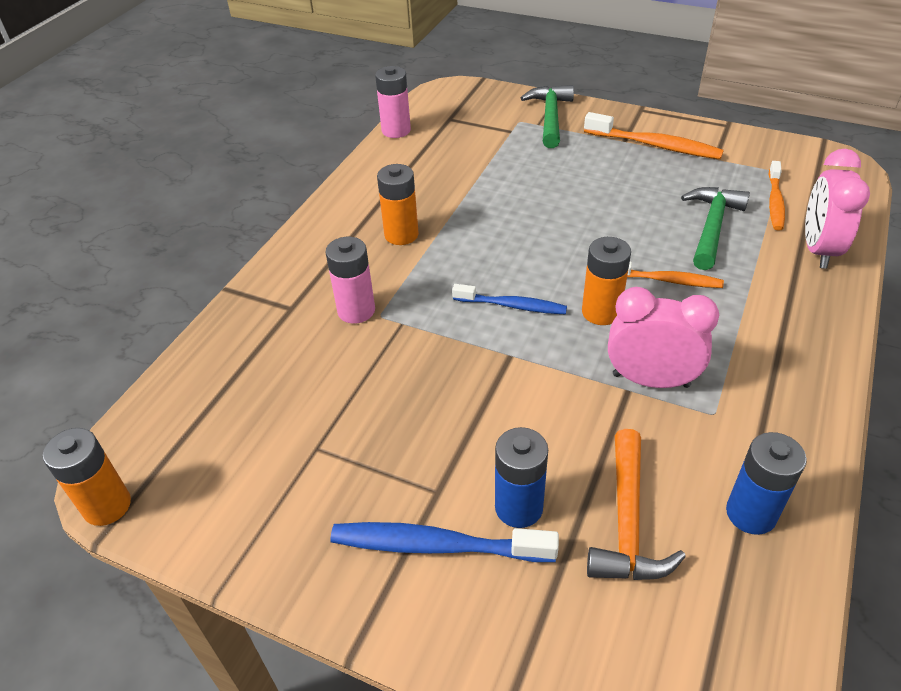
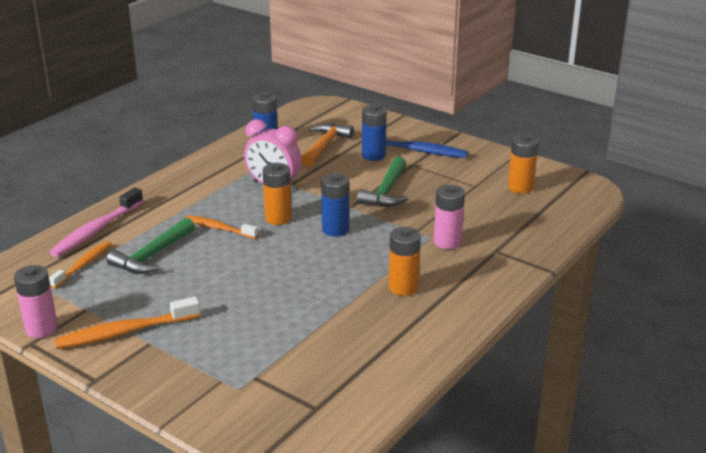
camera: 170 degrees left, 15 degrees down
(107, 506) = (588, 180): orange battery -> orange battery (520, 187)
(396, 130) = (384, 401): pink battery -> pink battery (41, 329)
(512, 306) = (335, 229): blue toothbrush -> blue battery
(550, 117) = (201, 387): green hammer -> green hammer (386, 191)
(655, 145) = (124, 332): orange toothbrush -> orange toothbrush turned 60 degrees counterclockwise
(818, 249) = (96, 230): pink clock -> pink toothbrush

